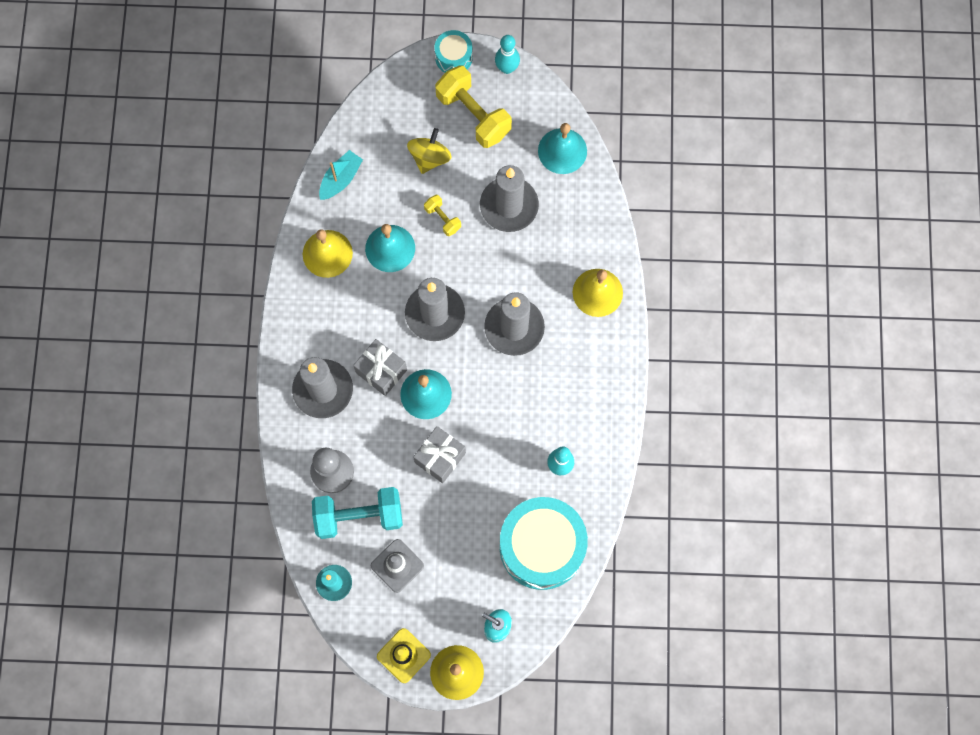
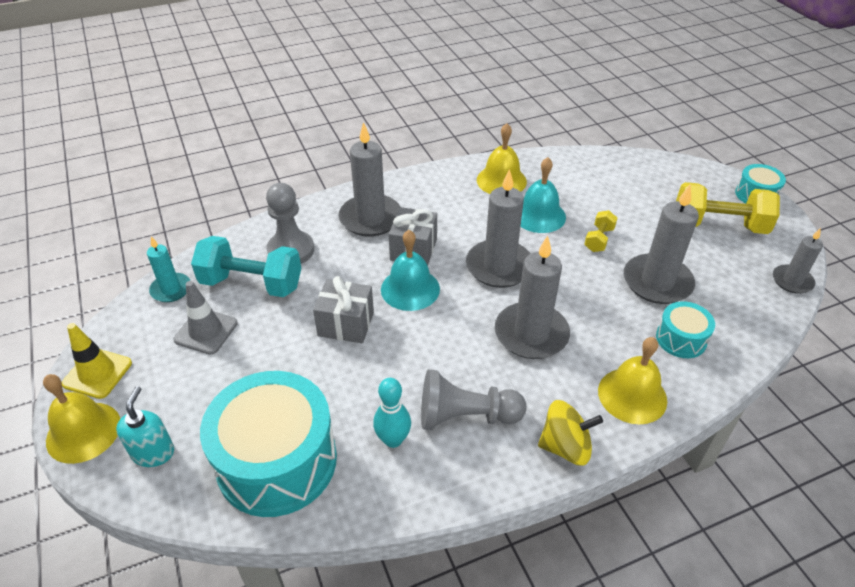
camera: 65 degrees right, 30 degrees down
(341, 179) = (574, 167): turquoise boat -> none
(359, 516) = (251, 284): turquoise dumbbell -> turquoise dumbbell turned 45 degrees counterclockwise
(430, 158) = (648, 211): yellow spinning top -> yellow spinning top (565, 447)
(473, 115) = (718, 225): yellow dumbbell -> yellow dumbbell turned 75 degrees clockwise
(507, 68) = (789, 232): turquoise bowling pin -> none
(555, 109) = (792, 281): none -> grey candle
(562, 151) = (756, 303): turquoise bell -> none
(563, 410) = (465, 416): none -> grey pawn
(568, 227) = (681, 339): none -> turquoise drum

